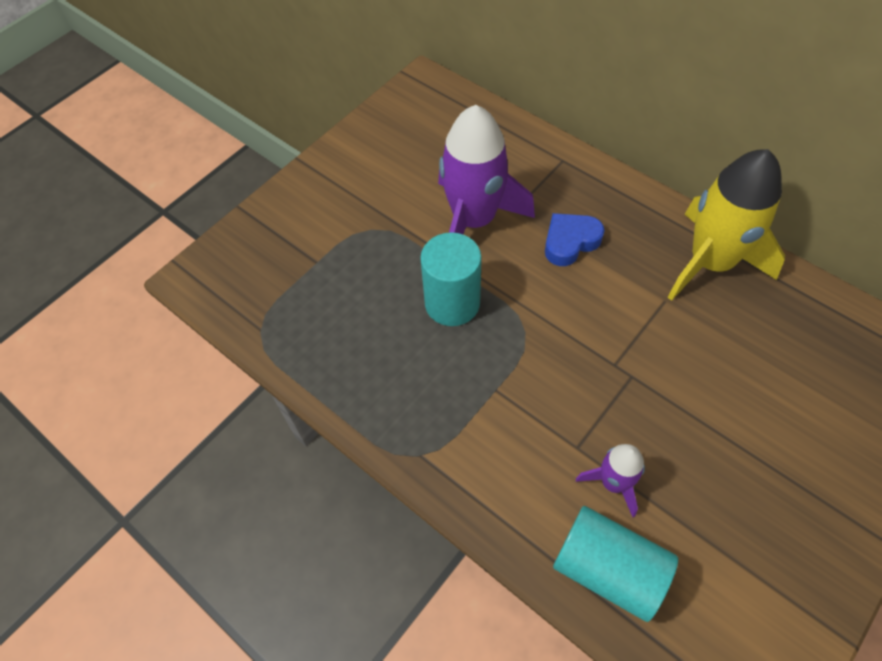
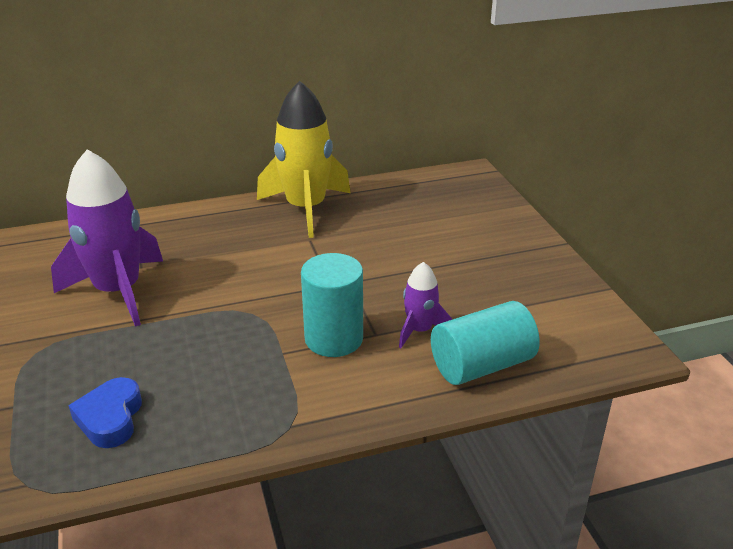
camera: 60 degrees left, 25 degrees down
(452, 303) = (176, 339): turquoise cylinder -> turquoise cylinder (334, 339)
(570, 242) = (208, 255): blue heart -> blue heart (110, 418)

